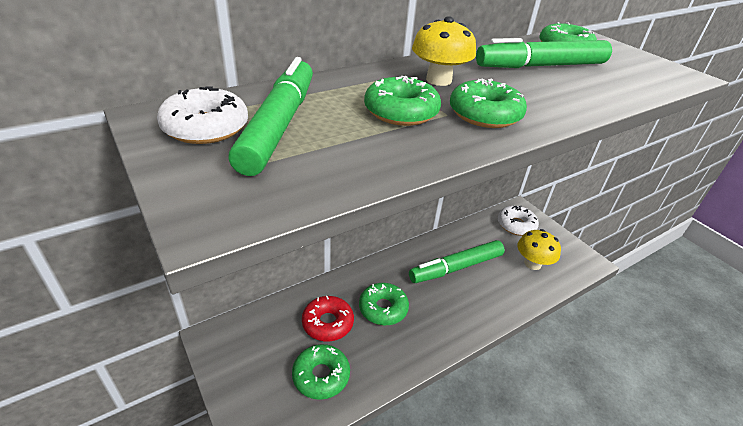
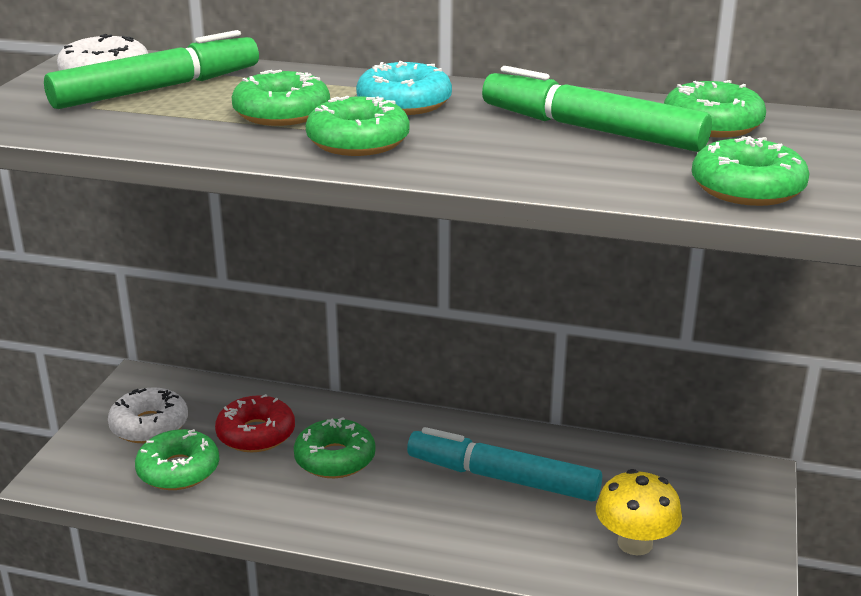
camera: 50 degrees right, 10 degrees down
(439, 80) = (404, 103): yellow mushroom -> turquoise donut
(456, 267) = (502, 478): green marker -> turquoise marker
(516, 225) = (702, 489): white donut -> white donut (149, 425)
(652, 75) = (747, 188): none -> green donut

